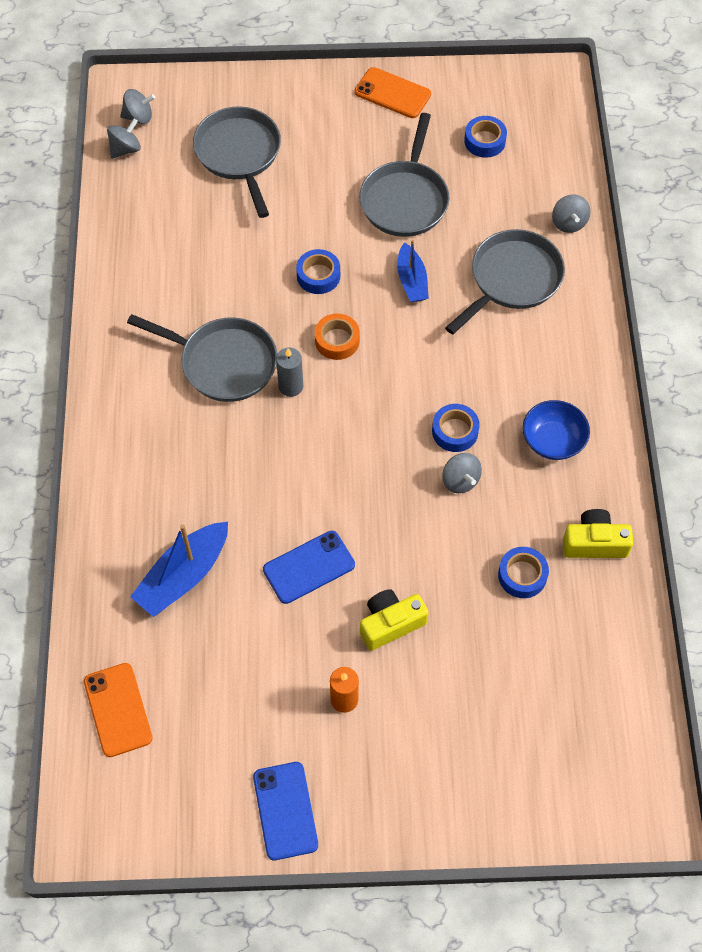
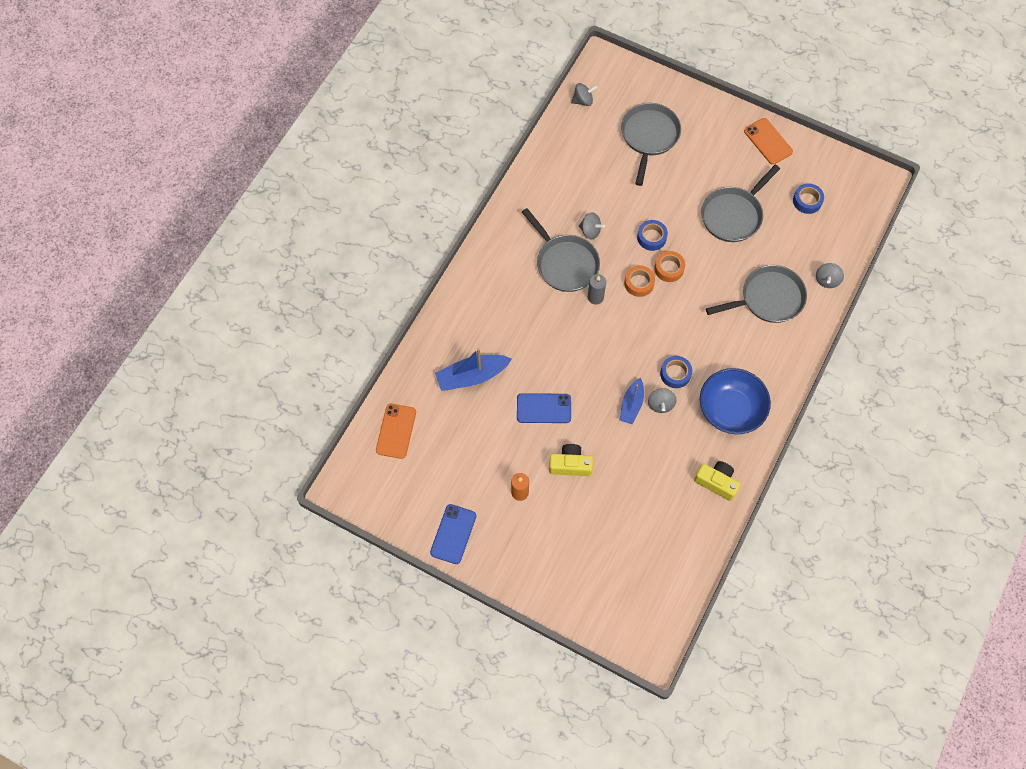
camera: 30 degrees right, 5 degrees up
(139, 117) = (602, 83): grey spinning top -> grey spinning top (590, 231)
(364, 303) = (669, 268): none -> orange tape
(412, 280) = (706, 268): blue boat -> blue boat (631, 405)
(522, 575) = (662, 478): blue tape -> none
(553, 440) = (730, 409): blue bowl -> blue bowl, size x1.57

